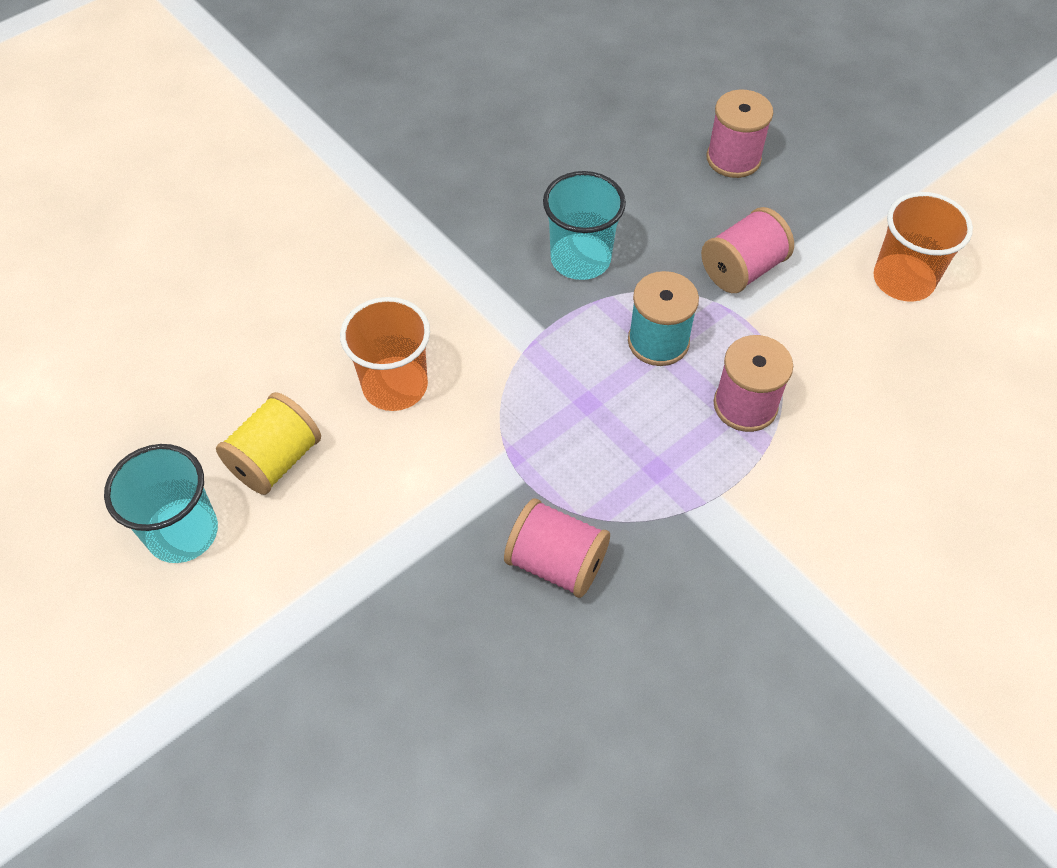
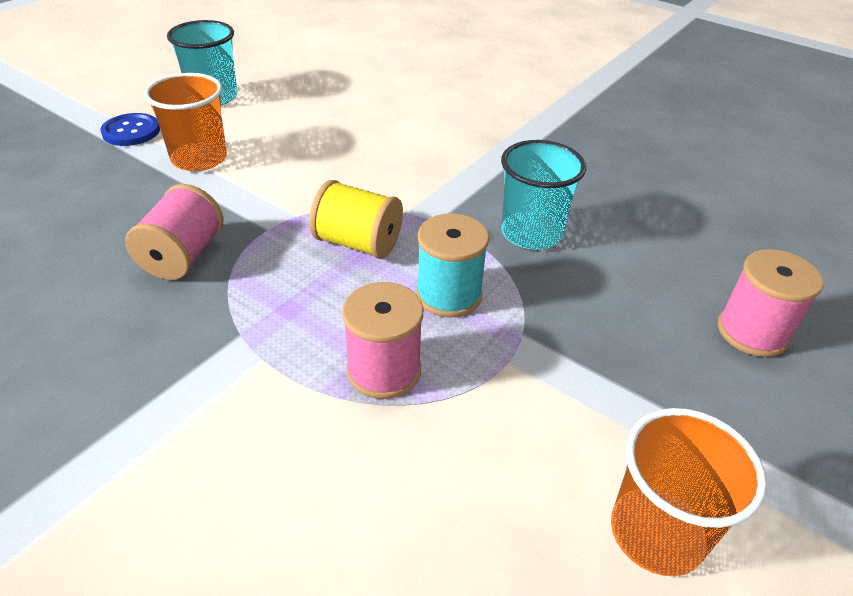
camera: 75 degrees right, 15 degrees down
(252, 637) = (131, 131): none -> blue button
(276, 460) = (273, 119): yellow spool -> yellow spool (358, 243)
(395, 385) = (351, 156): orange cup -> orange cup (199, 159)
(742, 269) = (581, 353): pink spool -> none

